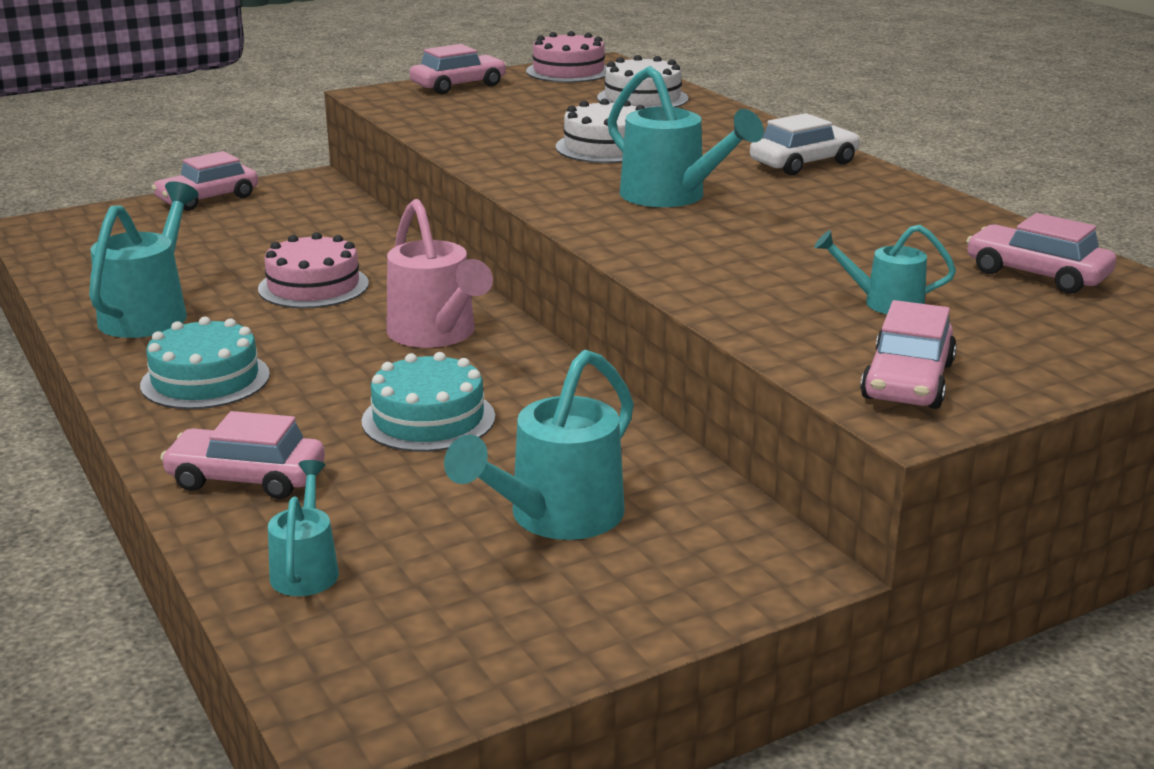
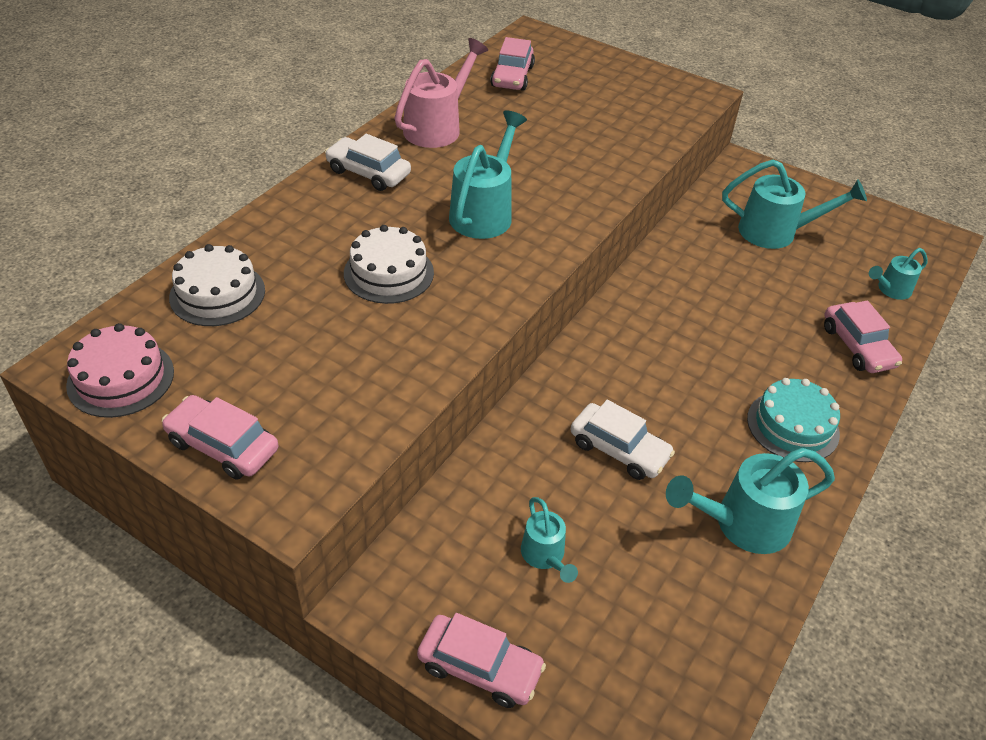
camera: 120 degrees left, 20 degrees up
(313, 286) = (619, 449): pink cake -> white car
(428, 419) = (738, 305): turquoise cake -> none
(436, 335) = (639, 346): pink watering can -> pink watering can (437, 127)
(884, 303) = (591, 112): turquoise watering can -> turquoise watering can (545, 556)
(908, 381) = (672, 97): pink car -> none

